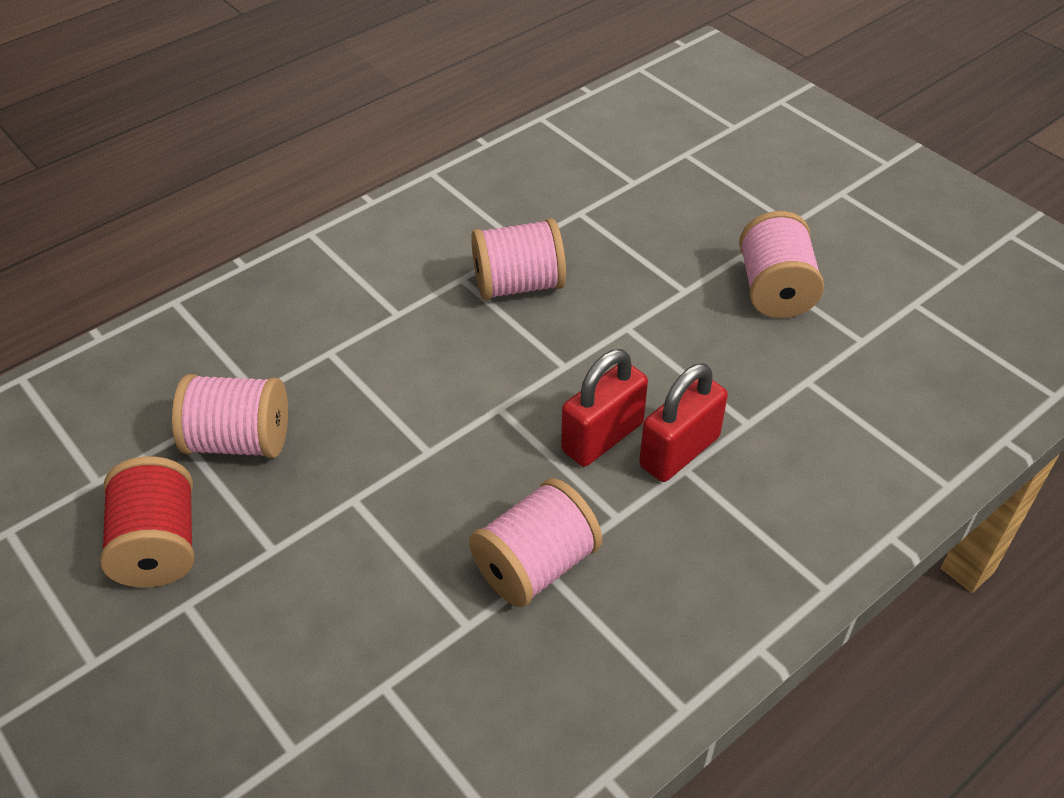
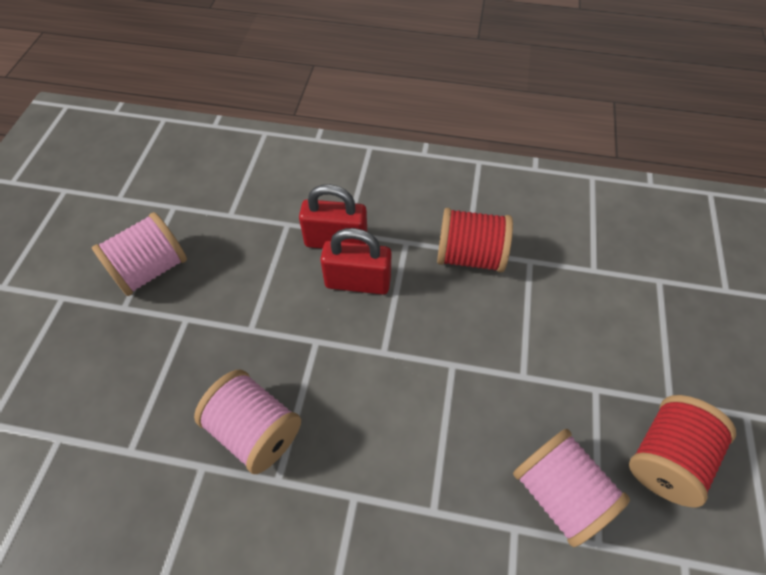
camera: 130 degrees left, 10 degrees up
(535, 565) = (469, 256): pink spool -> red spool

